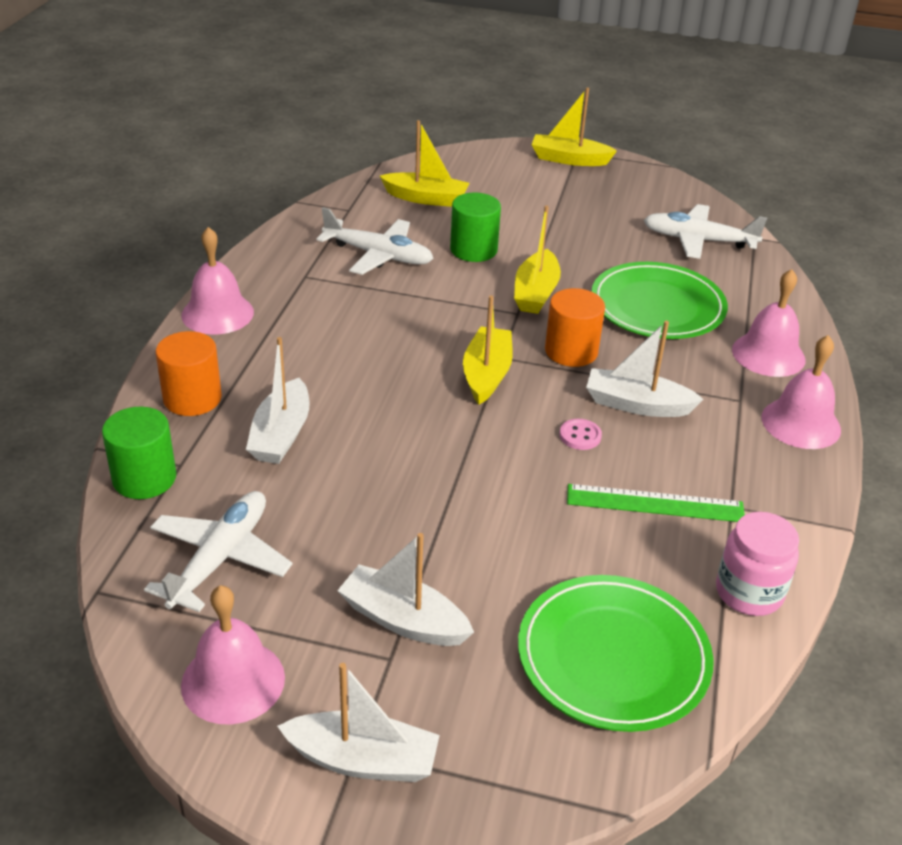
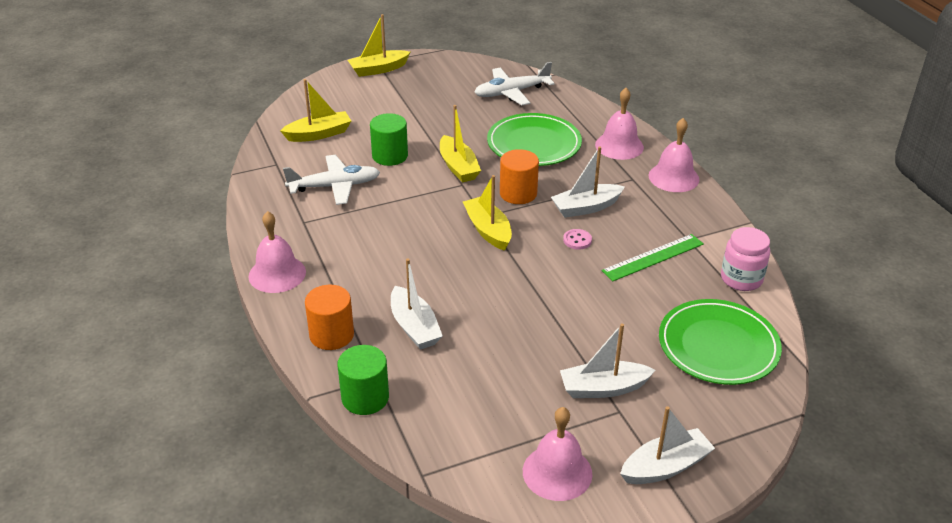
camera: 35 degrees left, 0 degrees up
(219, 559) = (469, 415): white plane -> none

